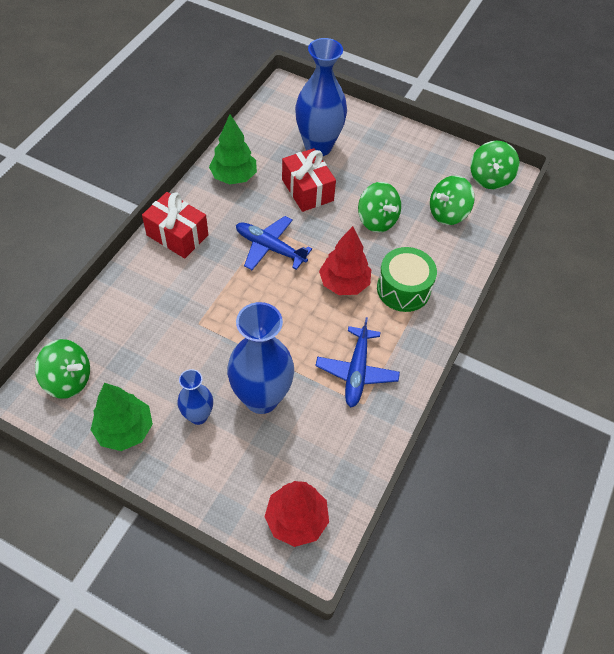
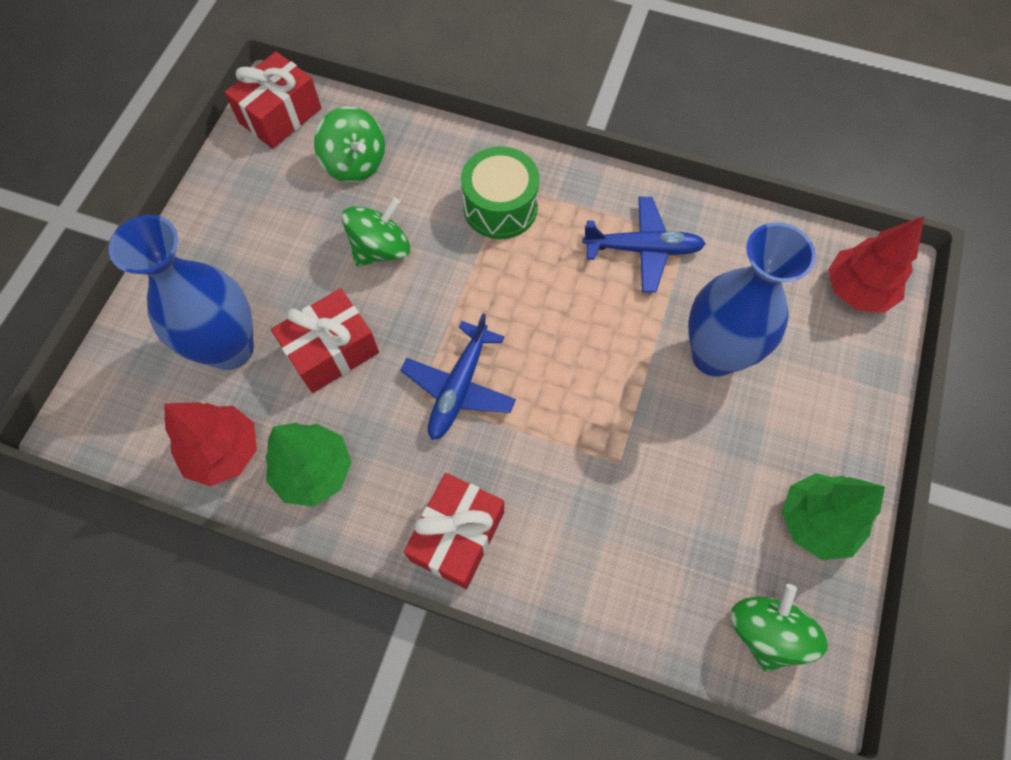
camera: 95 degrees left, 10 degrees up
(198, 416) = (764, 429): blue vase -> none
(344, 283) = (506, 279): red tree -> red tree (224, 452)
(489, 178) = (280, 115): green spinning top -> red gift

